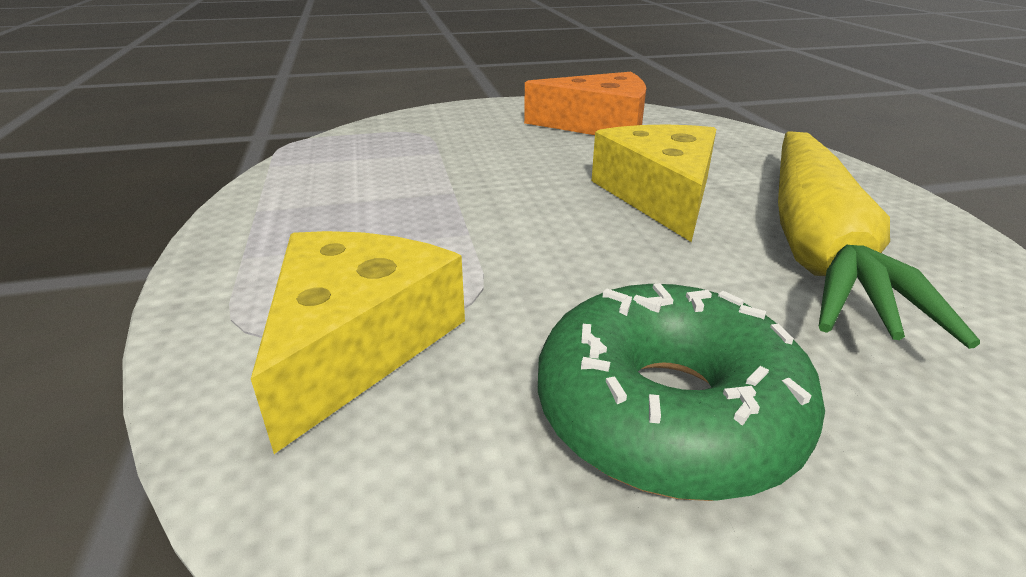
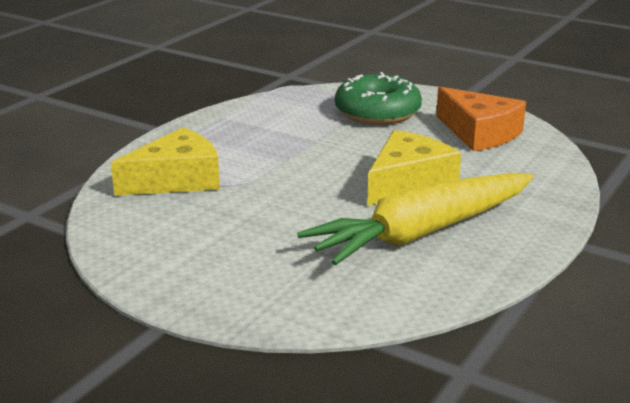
camera: 45 degrees right, 5 degrees down
(667, 412) = (226, 241): green donut -> green donut (377, 112)

